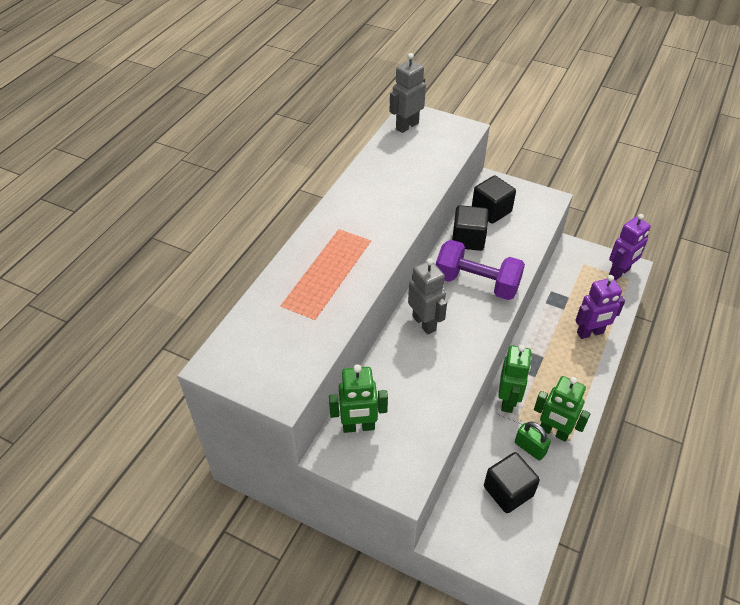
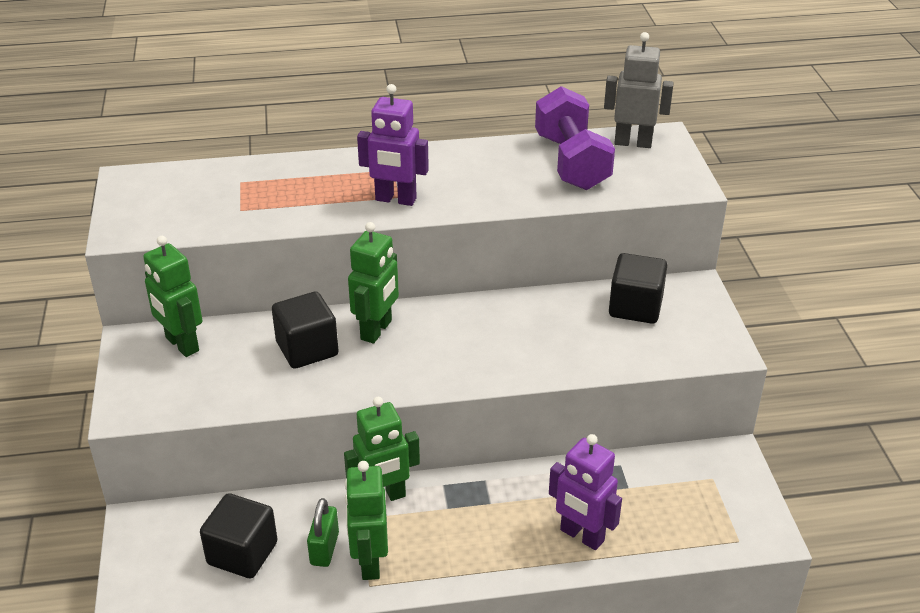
camera: 55 degrees right, 10 degrees down
(424, 323) = (377, 330): grey robot -> green robot
(468, 239) = (558, 308): black cube -> black cube (307, 349)
(476, 283) = (486, 345): purple dumbbell -> purple dumbbell (571, 162)
(619, 272) = (740, 525): purple robot -> purple robot (395, 200)

